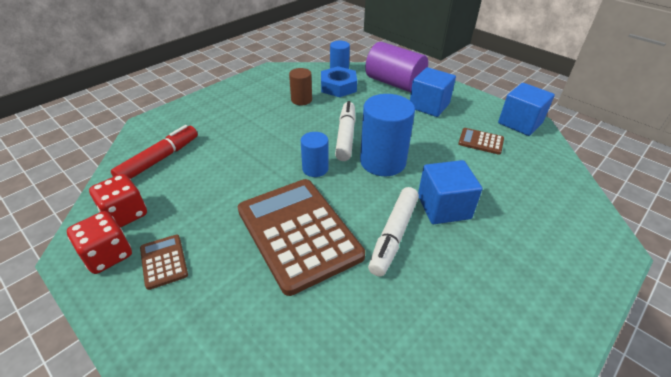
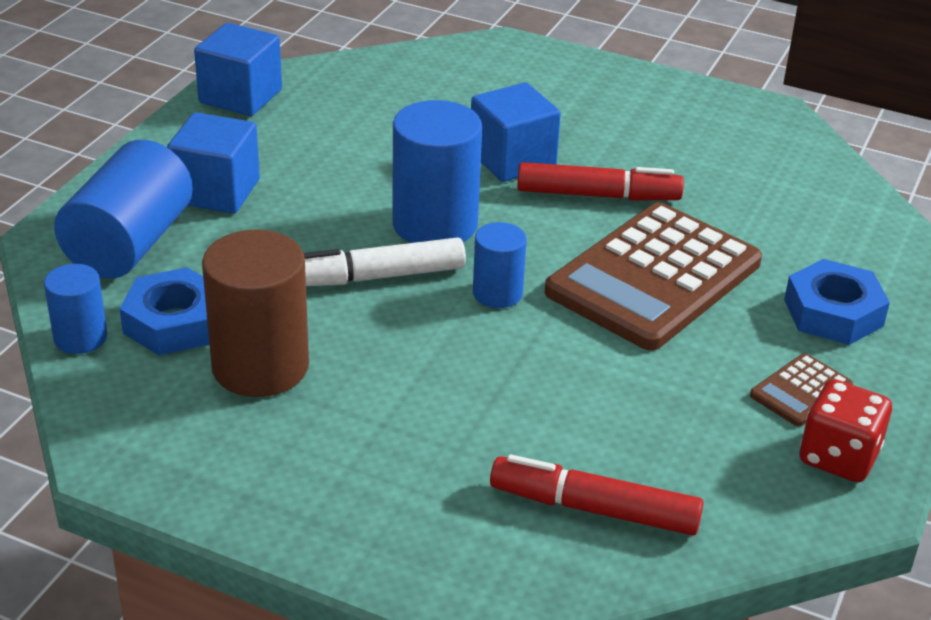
camera: 110 degrees left, 5 degrees down
(125, 214) = (755, 481): red dice -> none
(214, 315) = (833, 313): none -> blue nut
(301, 100) = (260, 366): brown cylinder -> brown cylinder, size x1.80
(393, 235) = (598, 195): white marker -> red marker
(394, 83) = (129, 244): purple cylinder -> blue cylinder
(480, 141) = (320, 133): brown calculator -> none

